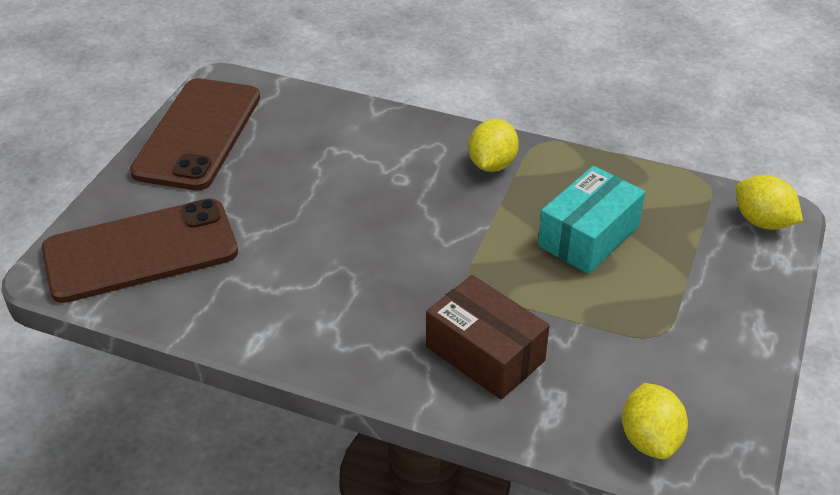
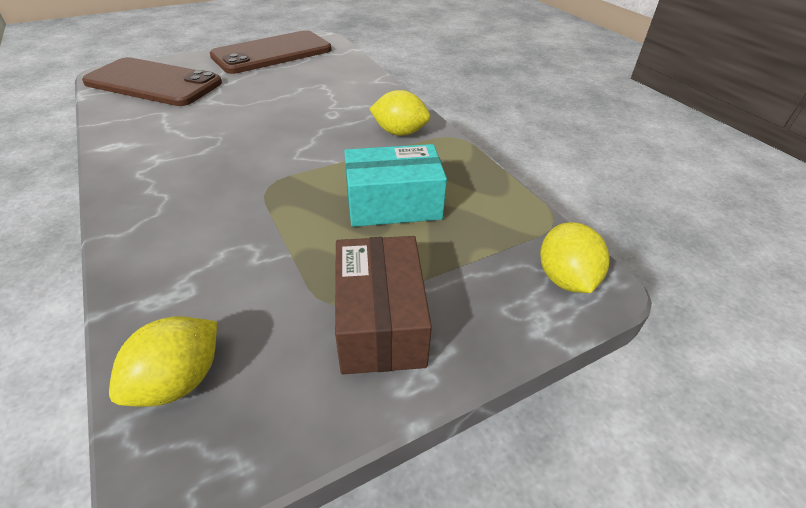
camera: 40 degrees right, 0 degrees up
(485, 353) = (197, 230): brown box -> brown box (380, 321)
(492, 164) = (399, 132): yellow lemon -> yellow lemon turned 45 degrees clockwise

